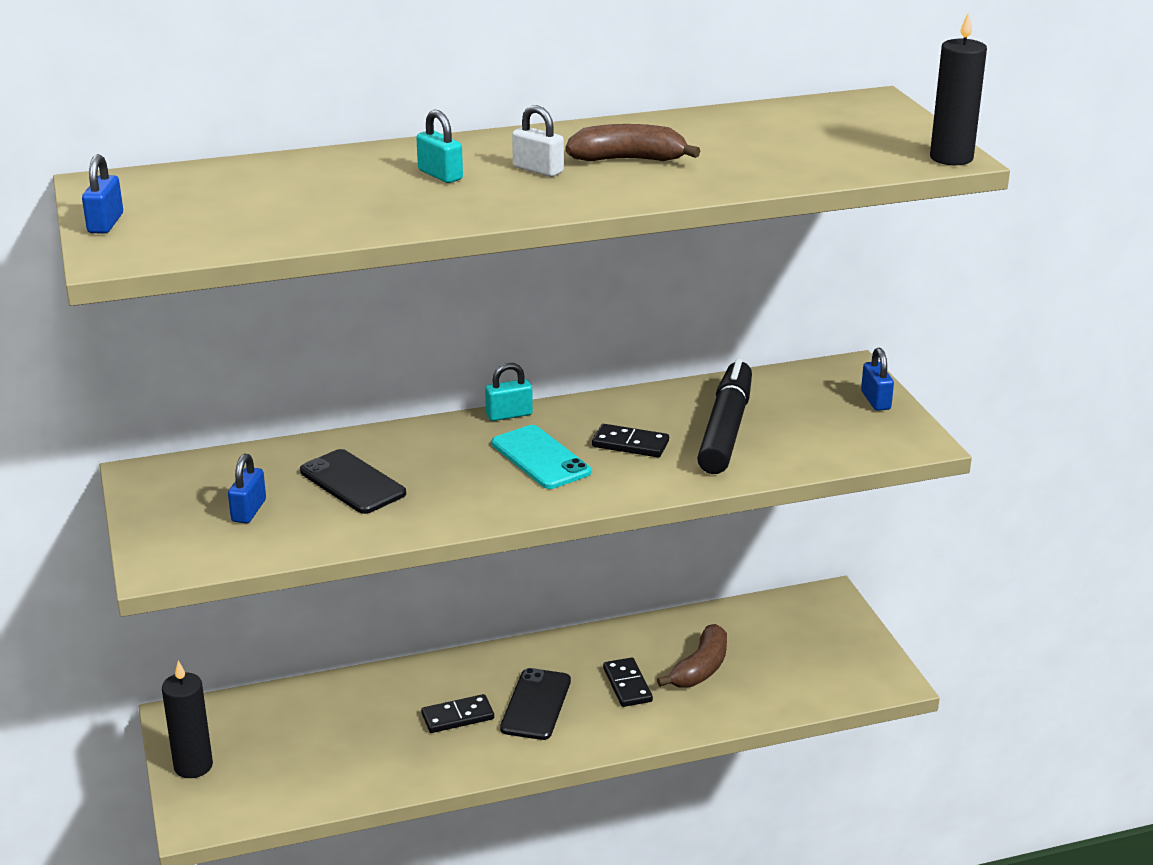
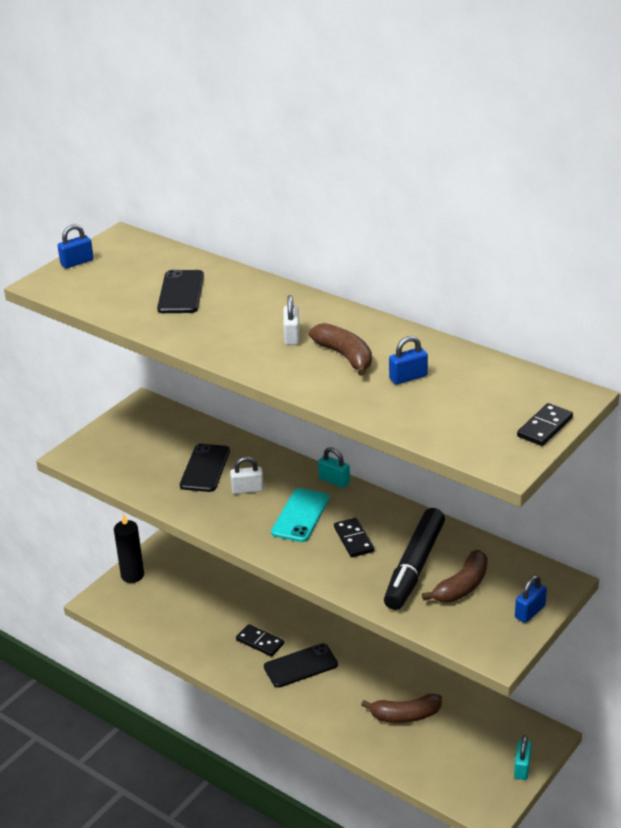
camera: 55 degrees right, 5 degrees up
(249, 511) = (145, 452): blue padlock -> blue padlock (408, 377)
(318, 191) = (181, 292): none -> black phone
(440, 175) = (246, 313): turquoise padlock -> turquoise padlock (522, 768)
(440, 471) = (247, 489): none -> white padlock
(627, 685) = (357, 693): black domino -> black domino (545, 427)
(725, 429) = (415, 567): black marker -> black marker turned 135 degrees clockwise
(791, 418) = (462, 586): none -> brown banana
(951, 158) = (506, 464): black candle -> none

